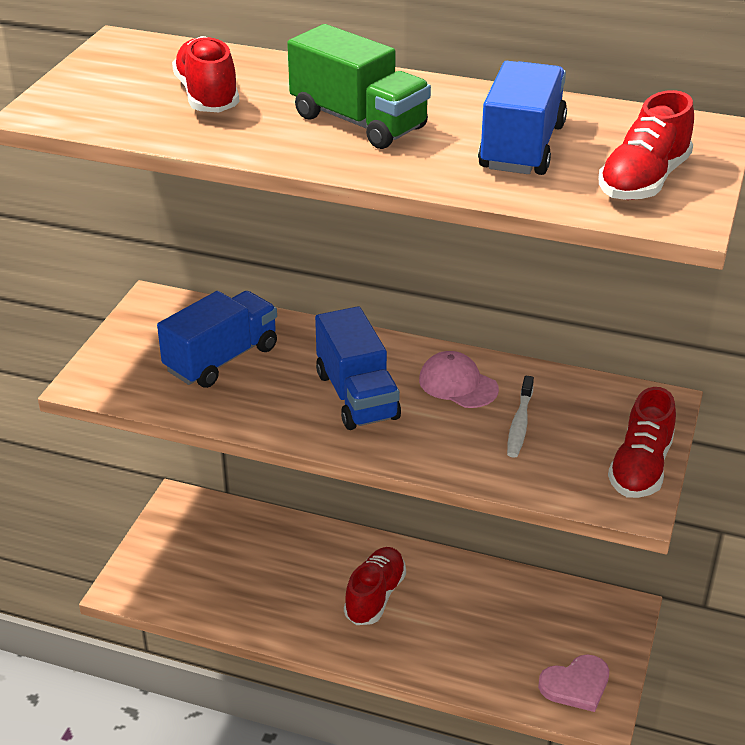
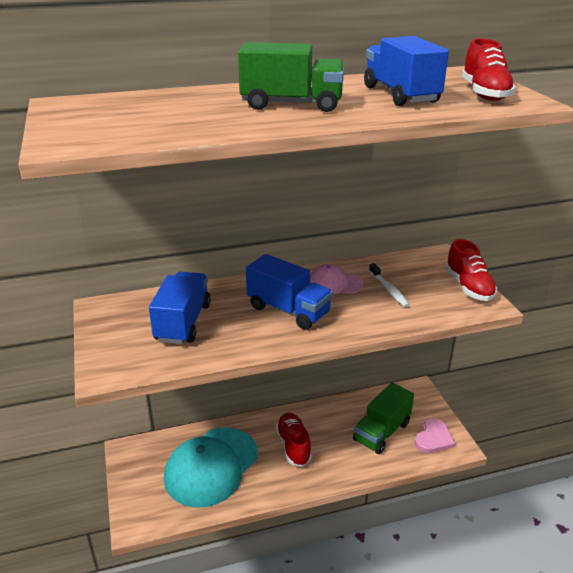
camera: 35 degrees left, 5 degrees down
(207, 96) = (172, 113): red shoe -> none
(255, 569) = (211, 466): none -> turquoise cap
(510, 639) = (382, 432): none -> green truck

